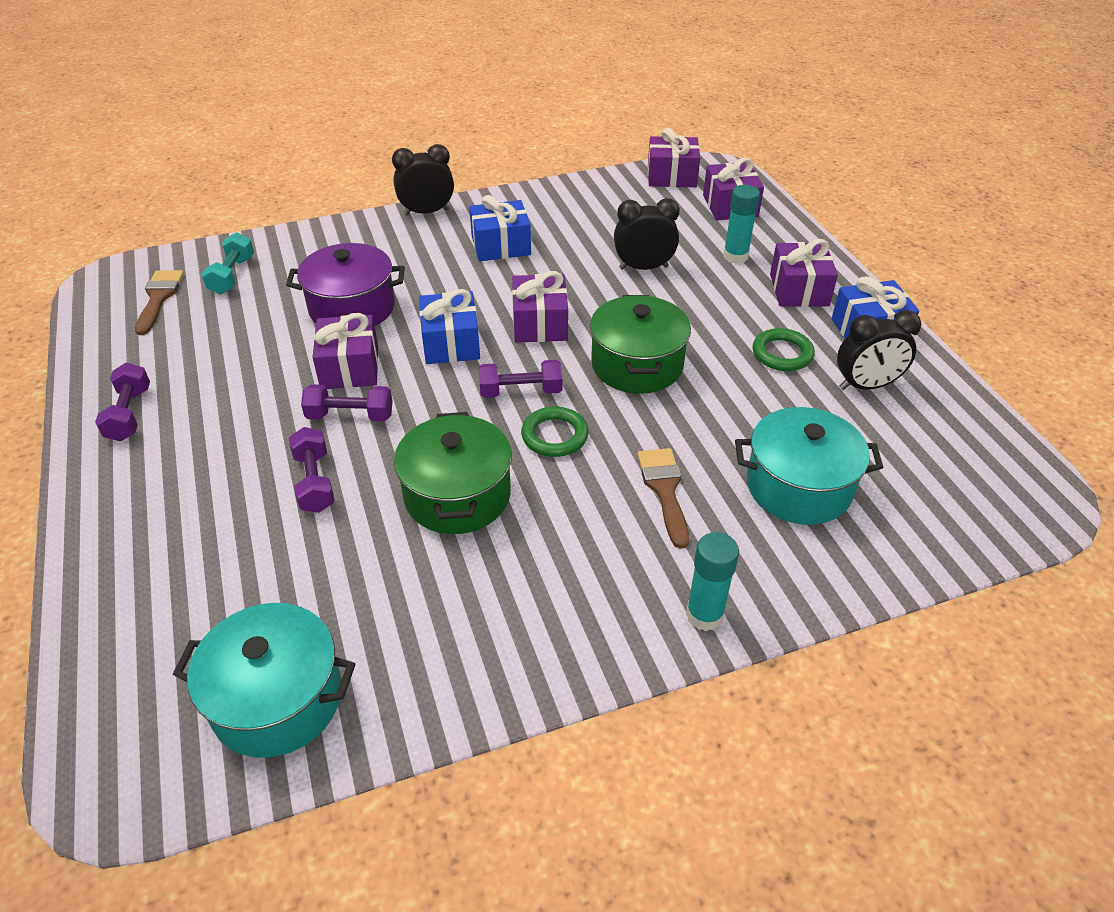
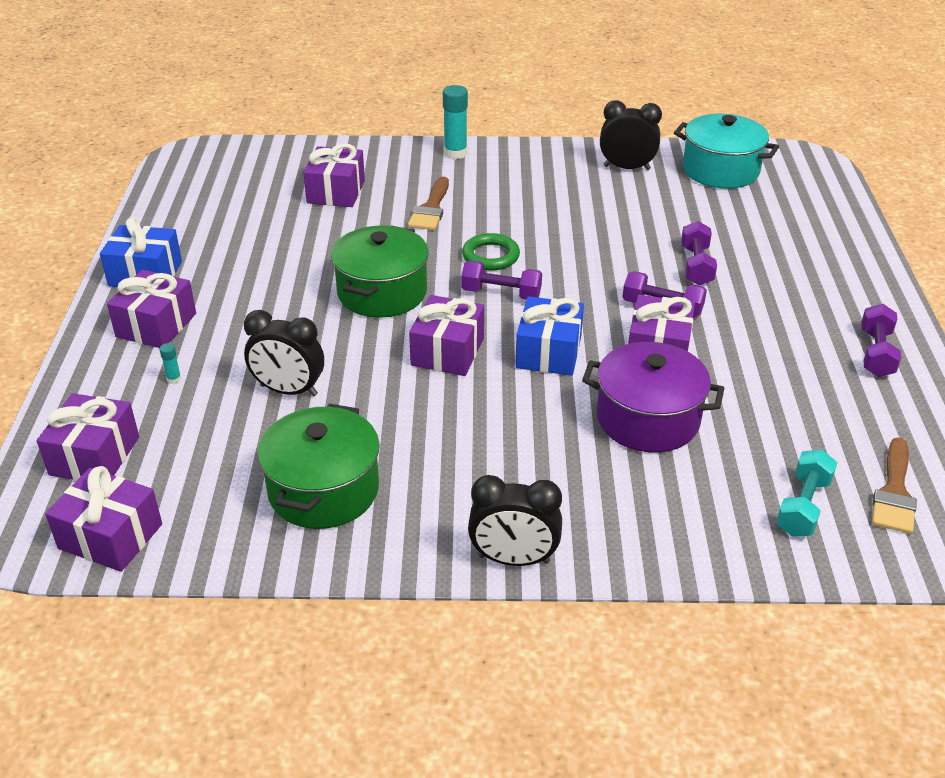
camera: 160 degrees left, 5 degrees down
(457, 495) = (585, 236): green pot -> green pot (323, 490)
(501, 245) = (436, 466): blue gift -> none
(735, 256) = (174, 379): turquoise glue stick -> turquoise glue stick, size x0.46
(782, 354) = (245, 273): green ring -> none
(798, 486) = (336, 192): turquoise pot -> purple gift
(866, 386) = (208, 235): black clock -> black clock (626, 168)

